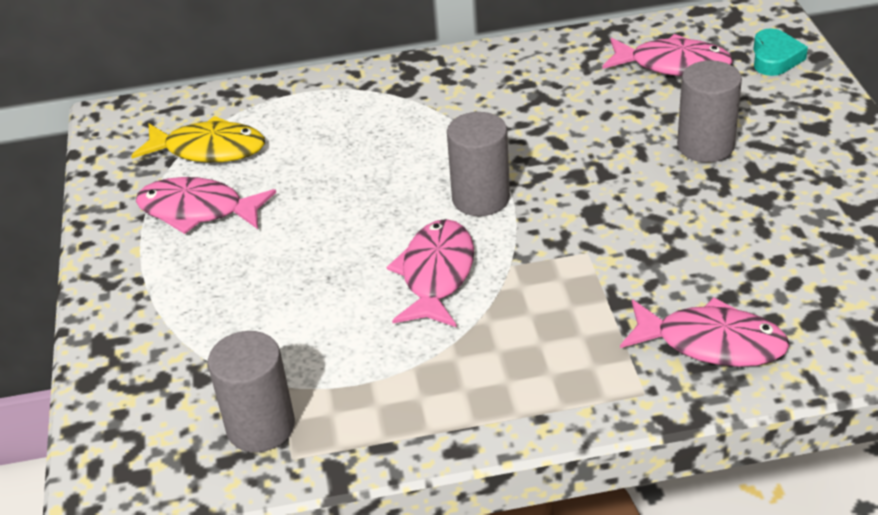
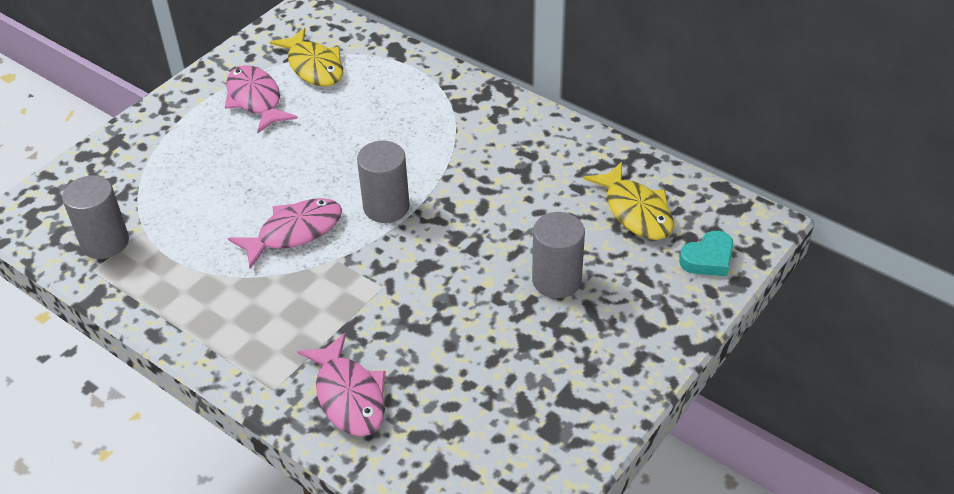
camera: 45 degrees right, 5 degrees up
(673, 65) = (635, 211): pink fish -> yellow fish

